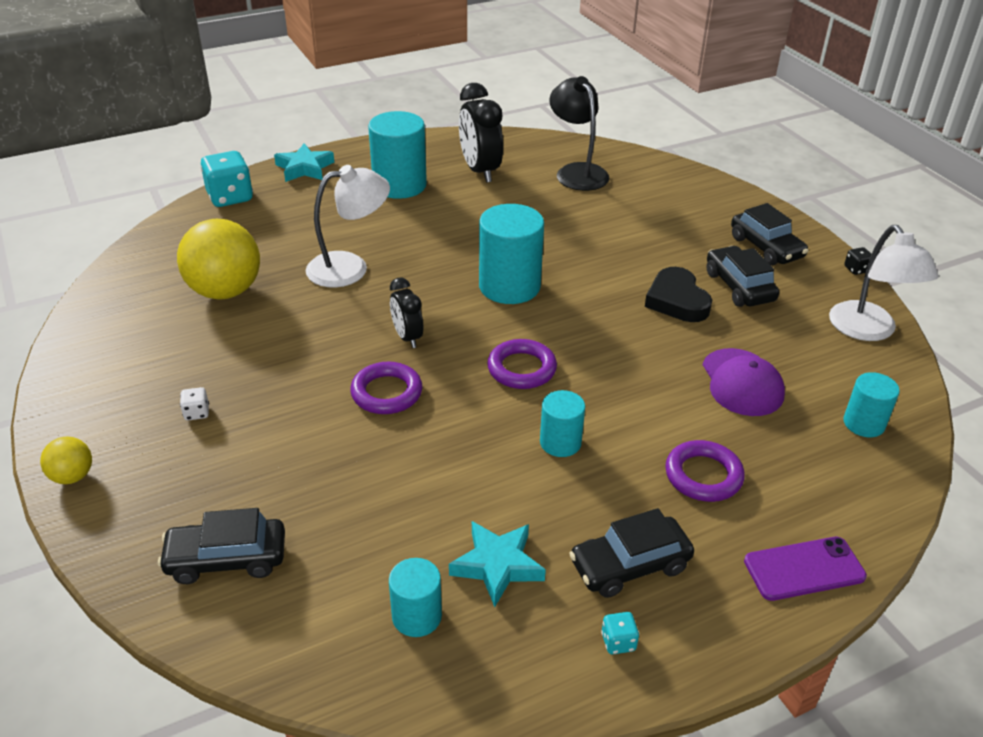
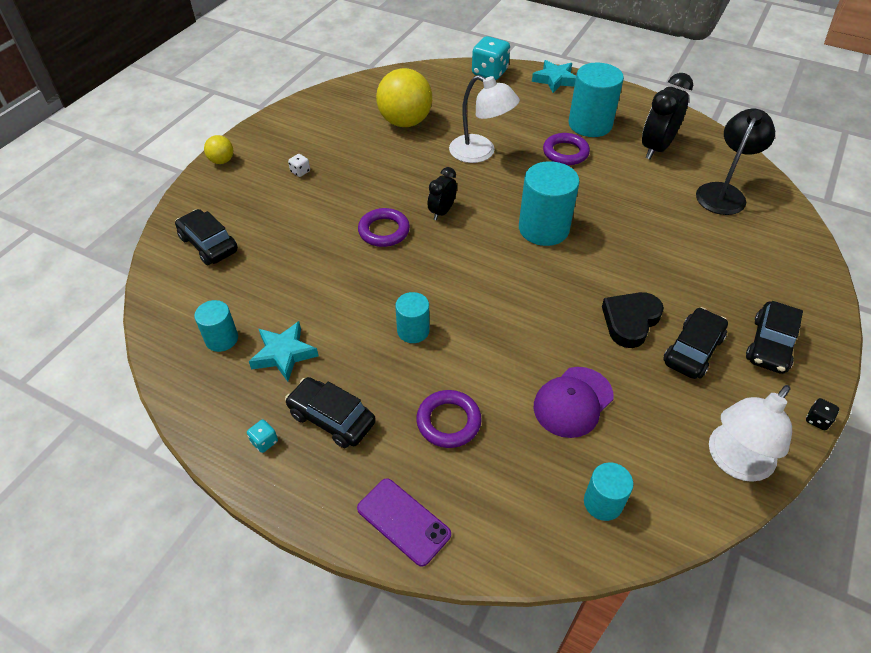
camera: 55 degrees right, 10 degrees up
(521, 369) = (465, 277): purple ring -> purple ring (565, 152)

